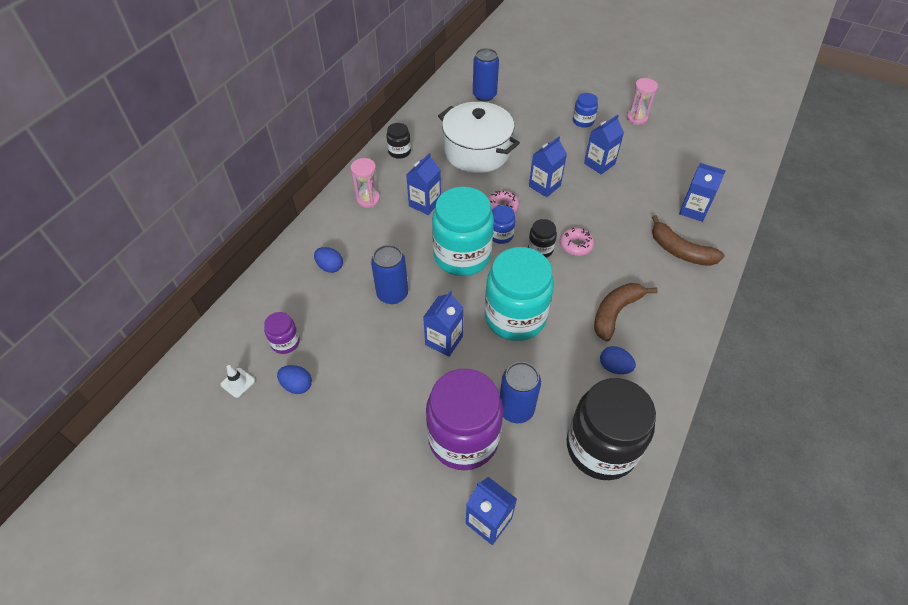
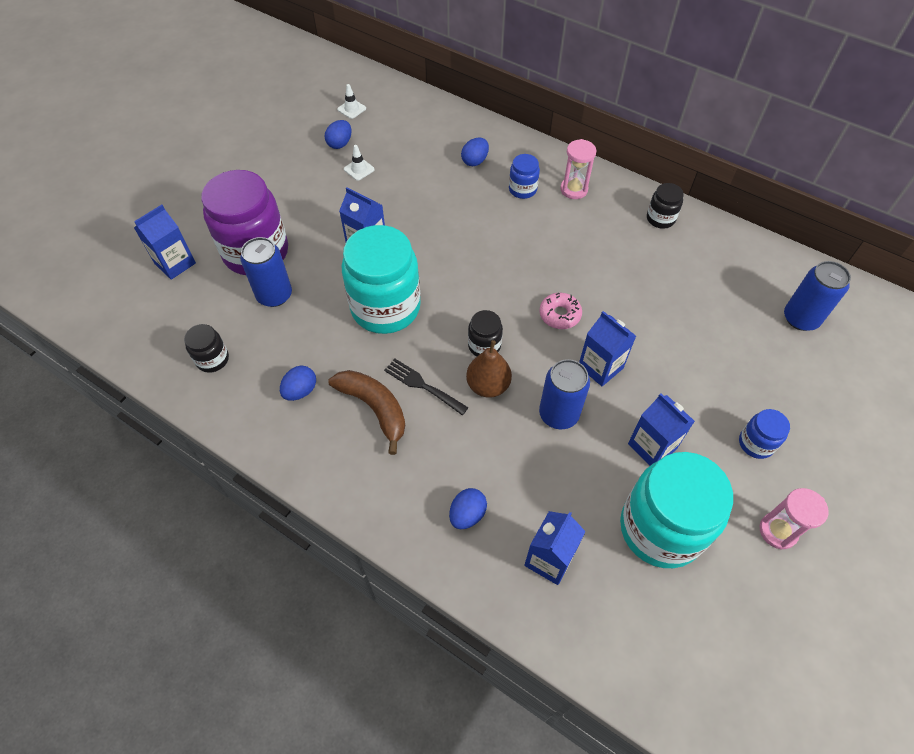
camera: 95 degrees right, 5 degrees up
(285, 342) = (387, 134): purple jar -> none
(339, 361) = (359, 169): none -> white traffic cone
(392, 294) = (433, 207): blue can -> blue can (558, 414)
(425, 203) = (567, 239): blue carton -> none
(462, 256) = (480, 268): turquoise jar -> turquoise jar (661, 528)
(477, 152) = (667, 298): white pot -> none
(500, 235) = (510, 308): blue jar -> blue jar (522, 189)
(576, 245) = (488, 385): pink donut -> brown pear
(586, 284) = (422, 385): none -> black fork
(601, 447) = (212, 359): black jar -> black jar, size x0.46
(680, 251) = (467, 514): brown banana -> blue egg

